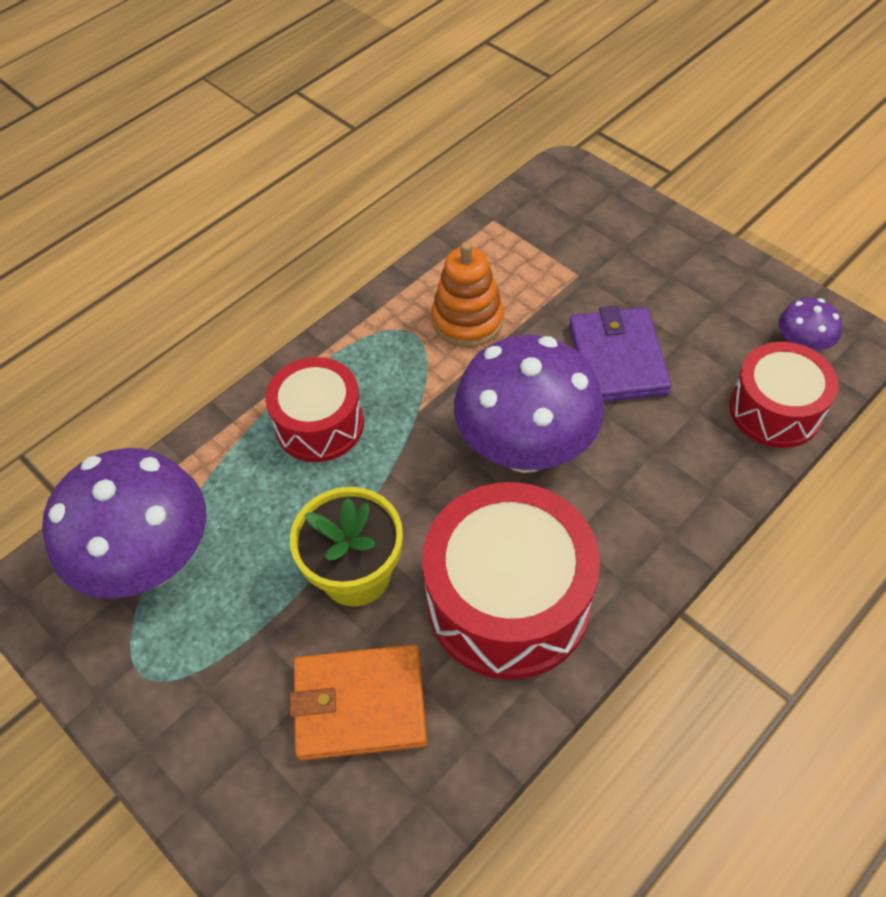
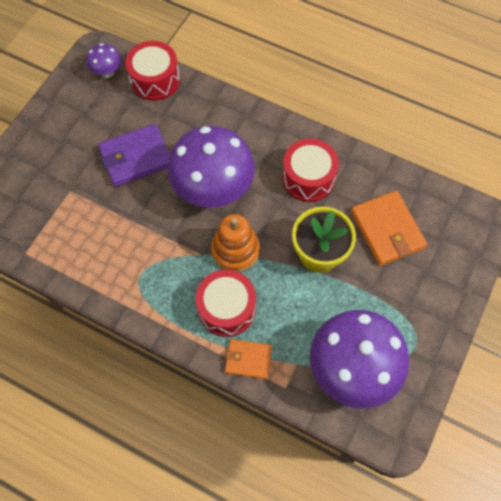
camera: 110 degrees left, 10 degrees up
(233, 433) = (248, 359): none -> orange wallet
(467, 320) = (122, 245): orange stacking toy -> orange stacking toy (235, 250)
(508, 601) = (308, 178): red drum -> red drum, size x0.62

